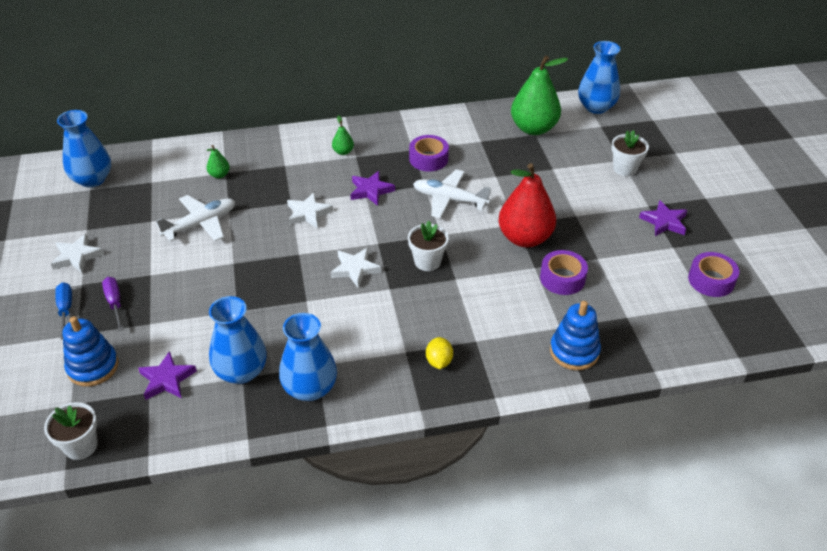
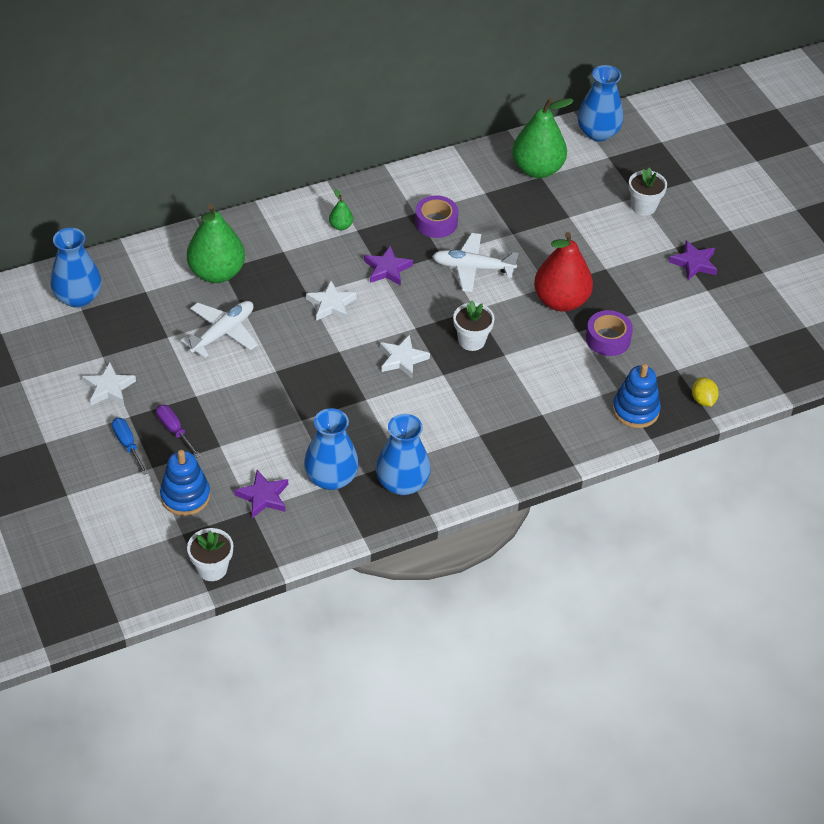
camera: 15 degrees left, 5 degrees up
(219, 175) = (217, 273): green pear -> green pear, size x2.32
(439, 361) = (513, 439): yellow lemon -> yellow lemon (703, 400)
(711, 280) = (748, 320): purple tape -> none

